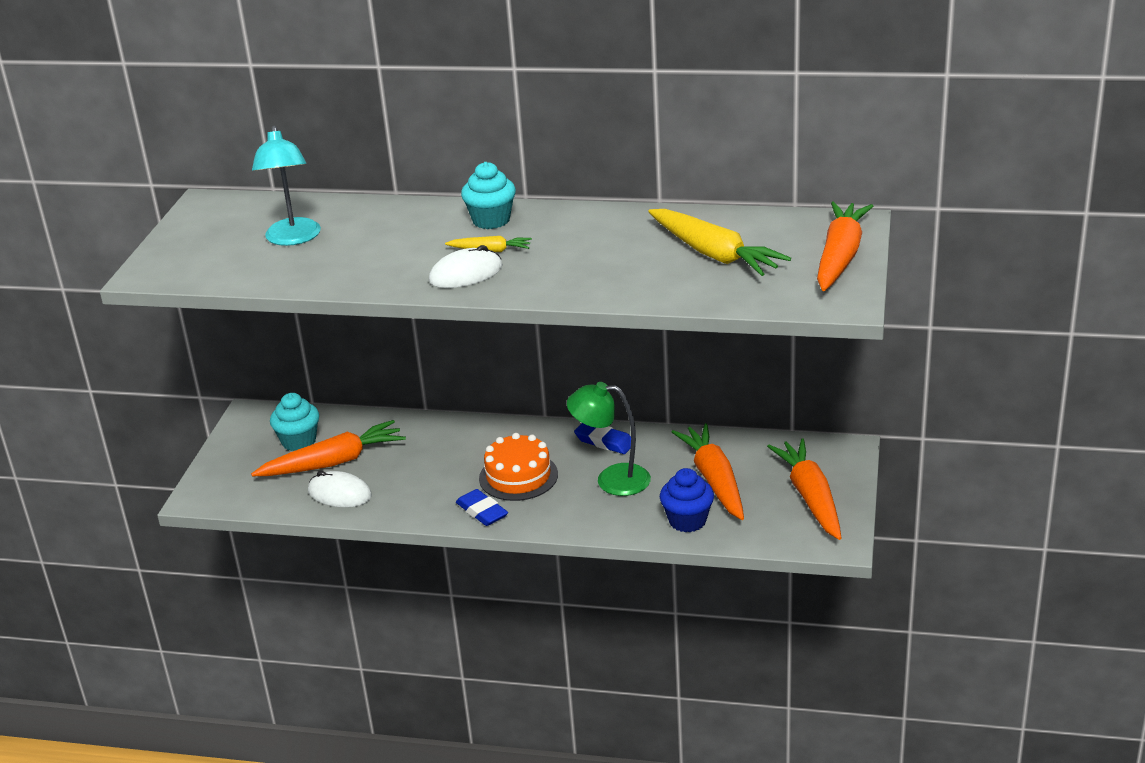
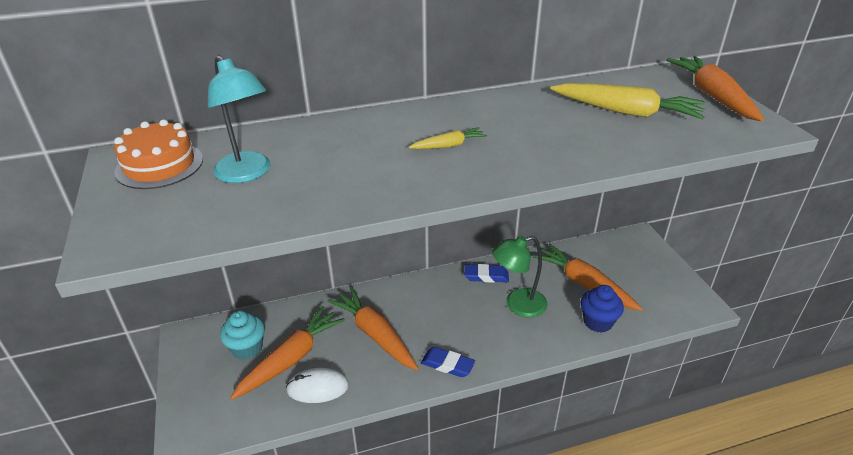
camera: 30 degrees left, 5 degrees up
(466, 274) = (452, 171): white mouse -> none
(491, 220) = (419, 120): turquoise cupcake -> none
(518, 476) = (449, 324): orange cake -> orange cake (159, 165)
(810, 497) = (654, 278): orange carrot -> orange carrot (375, 334)

